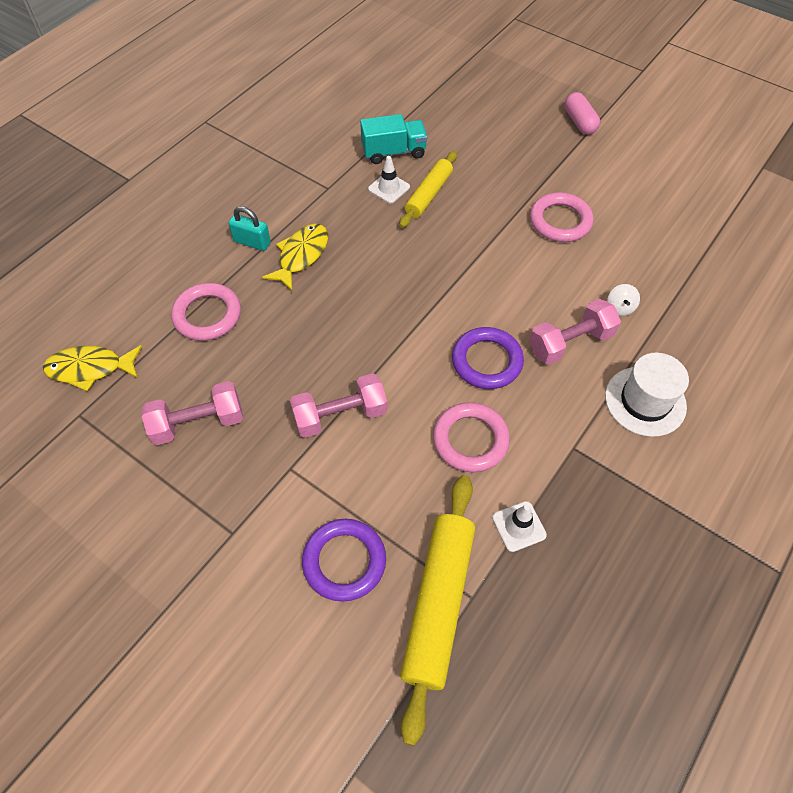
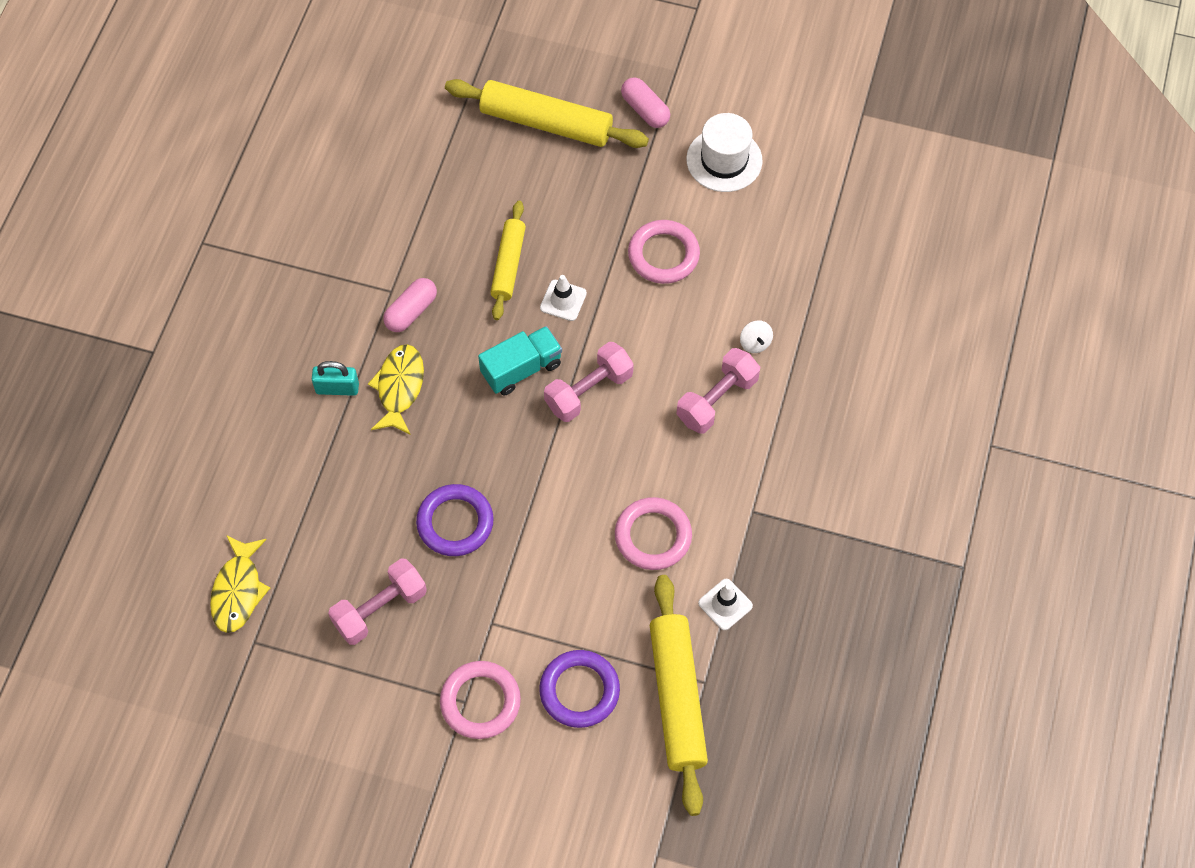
camera: 20 degrees left, 5 degrees up
(90, 369) = (238, 590): yellow fish -> yellow fish turned 60 degrees counterclockwise
(207, 315) = (331, 491): pink ring -> pink ring (480, 702)
(337, 206) = (411, 311): none -> pink capsule
(340, 415) = (517, 554): pink dumbbell -> pink dumbbell (588, 391)
(389, 188) = (460, 270): white traffic cone -> white traffic cone (563, 300)
(393, 152) = (446, 218): turquoise truck -> turquoise truck (521, 369)
(487, 361) = (640, 448): purple ring -> purple ring (455, 522)
(497, 112) = (546, 123): none -> yellow rolling pin
(645, 401) = (806, 440): white hat -> white hat (724, 160)

